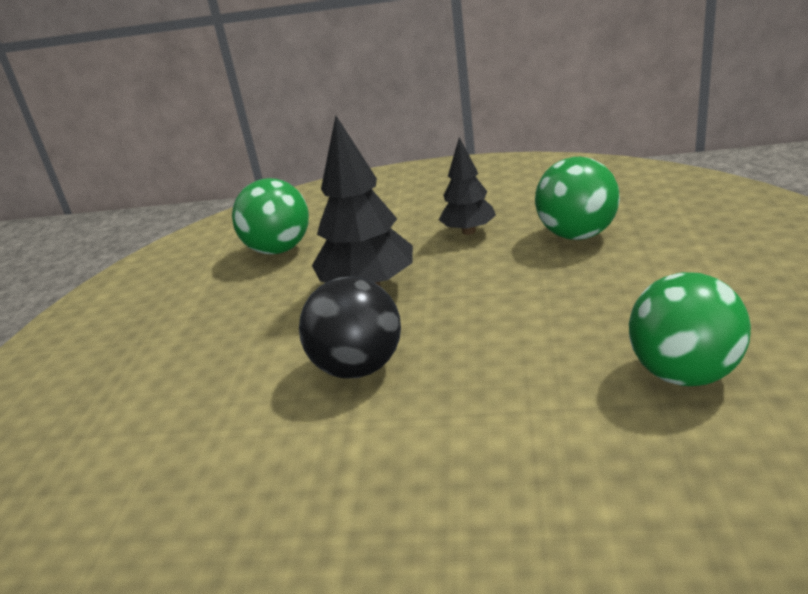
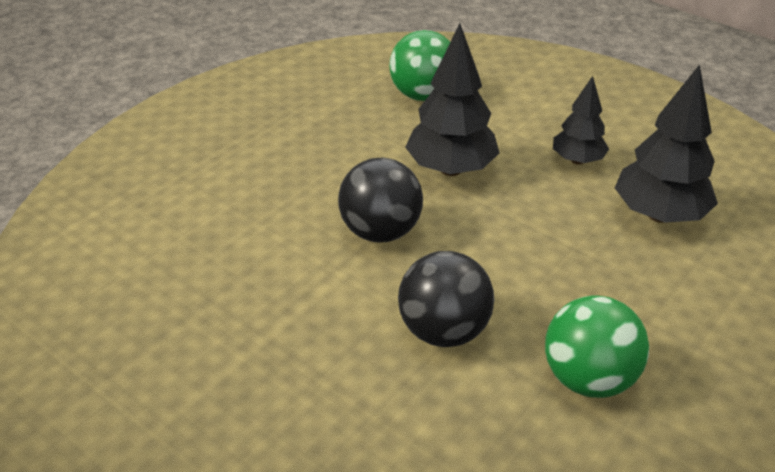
camera: 30 degrees right, 10 degrees up
(517, 412) = (444, 331): none -> black ball
(577, 234) = (659, 215): green ball -> black tree

